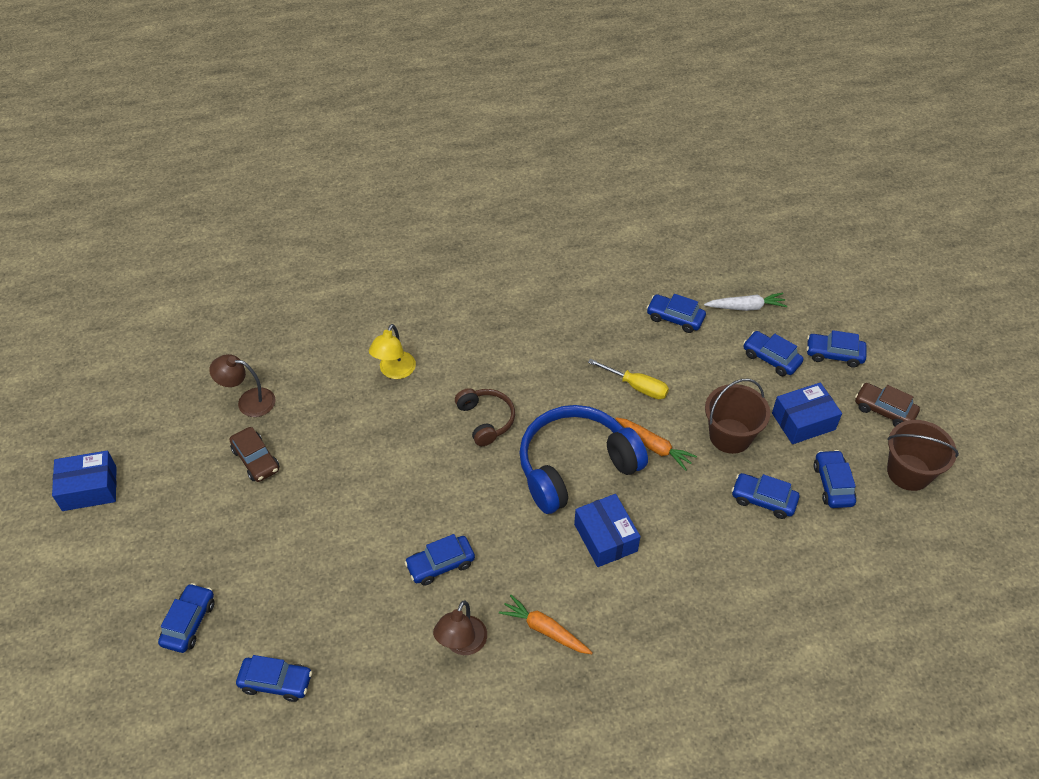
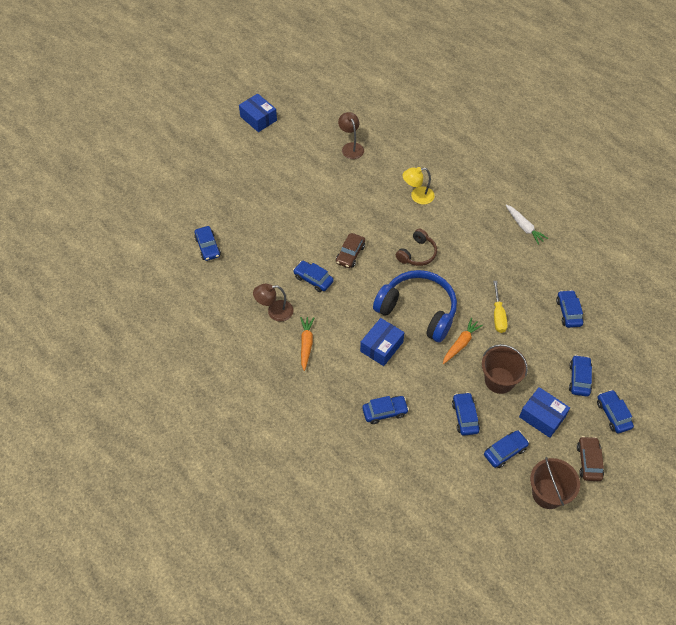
camera: 60 degrees right, 5 degrees up
(189, 622) = (216, 197): blue car -> blue car (384, 412)
(256, 460) = (319, 170): brown car -> brown car (350, 254)
(654, 447) = (461, 343): orange carrot -> orange carrot turned 150 degrees counterclockwise
(746, 307) = (611, 347): white carrot -> white carrot (524, 227)

